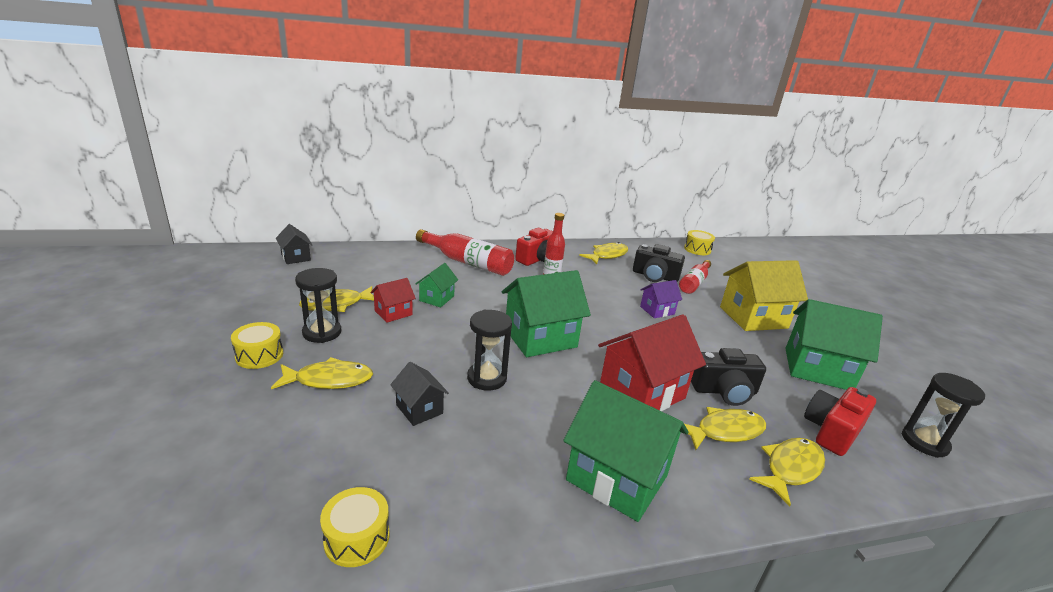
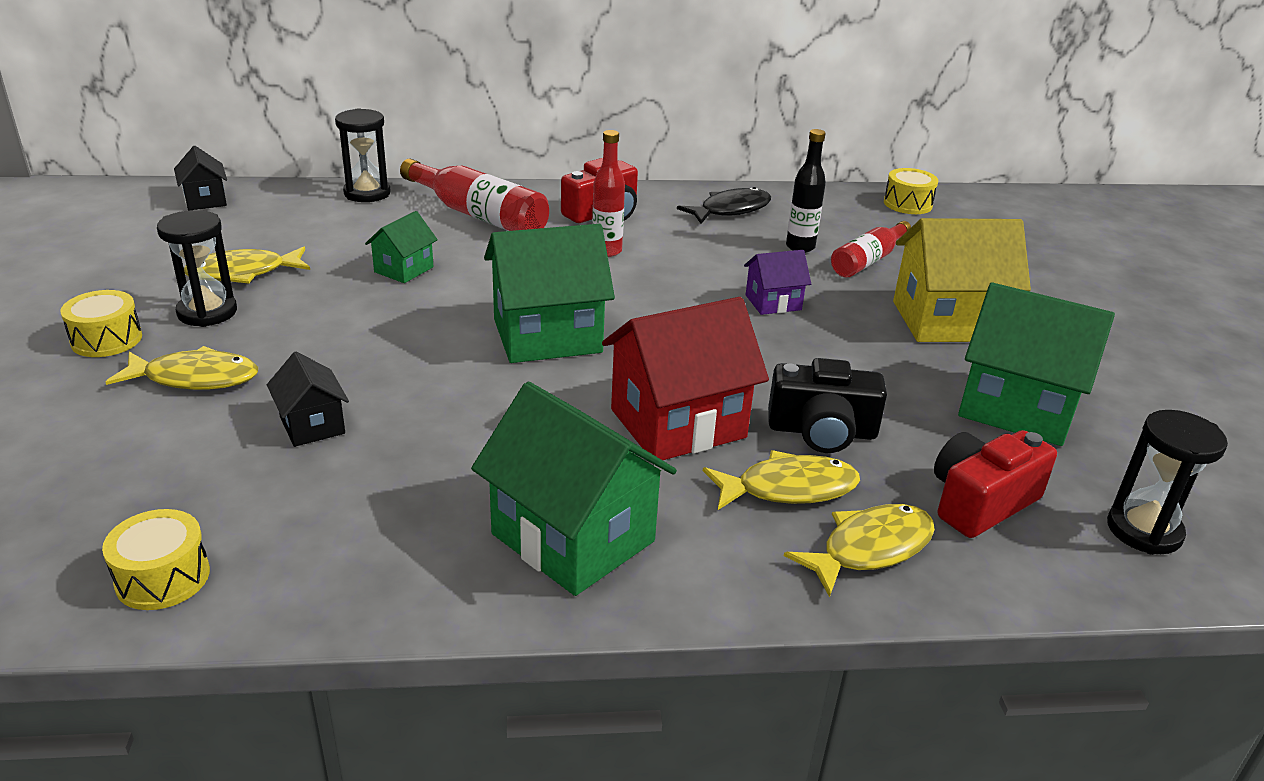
camera: 10 degrees right, 5 degrees up
(393, 313) = (326, 288): red house -> none
(487, 378) = (433, 389): black hourglass -> black hourglass (367, 193)
(607, 255) = (730, 210): yellow fish -> black fish
(655, 276) = (800, 247): black camera -> black bottle

